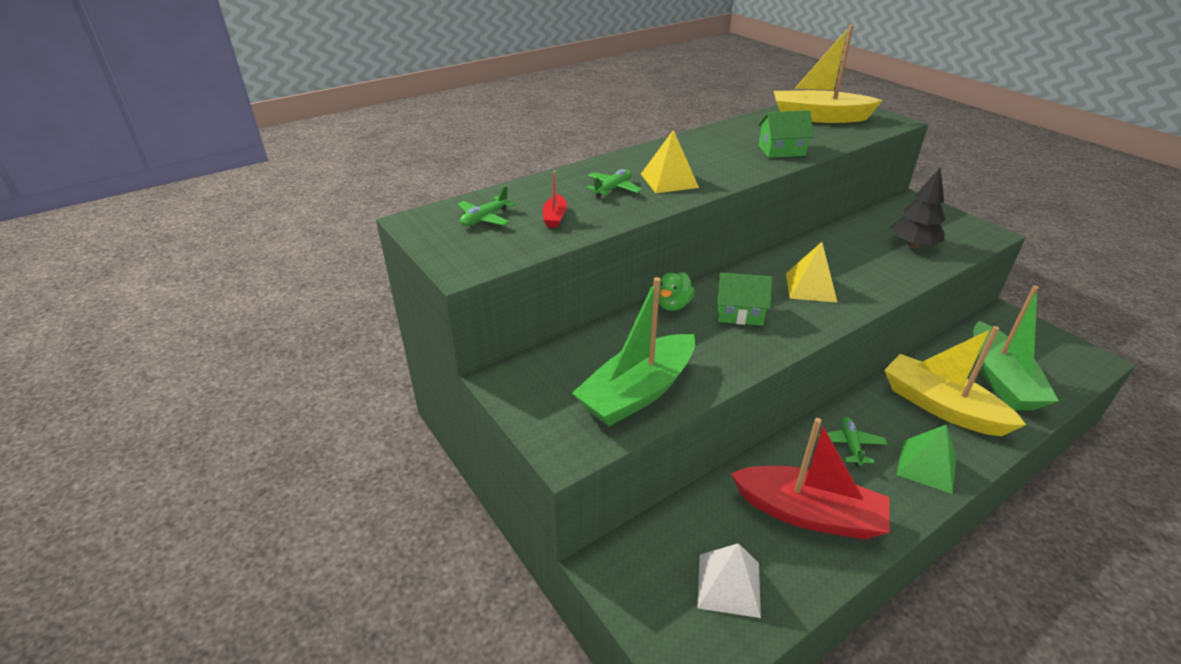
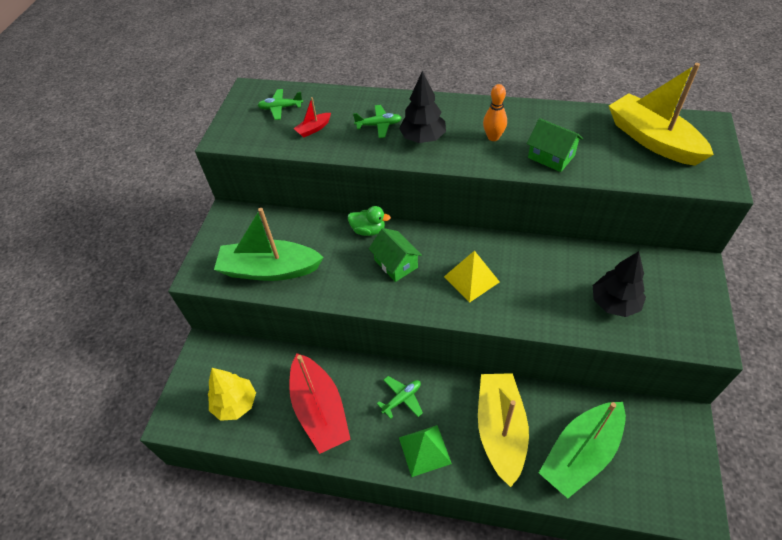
camera: 50 degrees right, 15 degrees up
(669, 180) = (423, 138): yellow pyramid -> black tree
(673, 305) = (368, 230): green duck -> green duck turned 150 degrees counterclockwise
(720, 157) = (493, 137): none -> orange bowling pin
(728, 585) = (235, 404): white pyramid -> yellow tree

